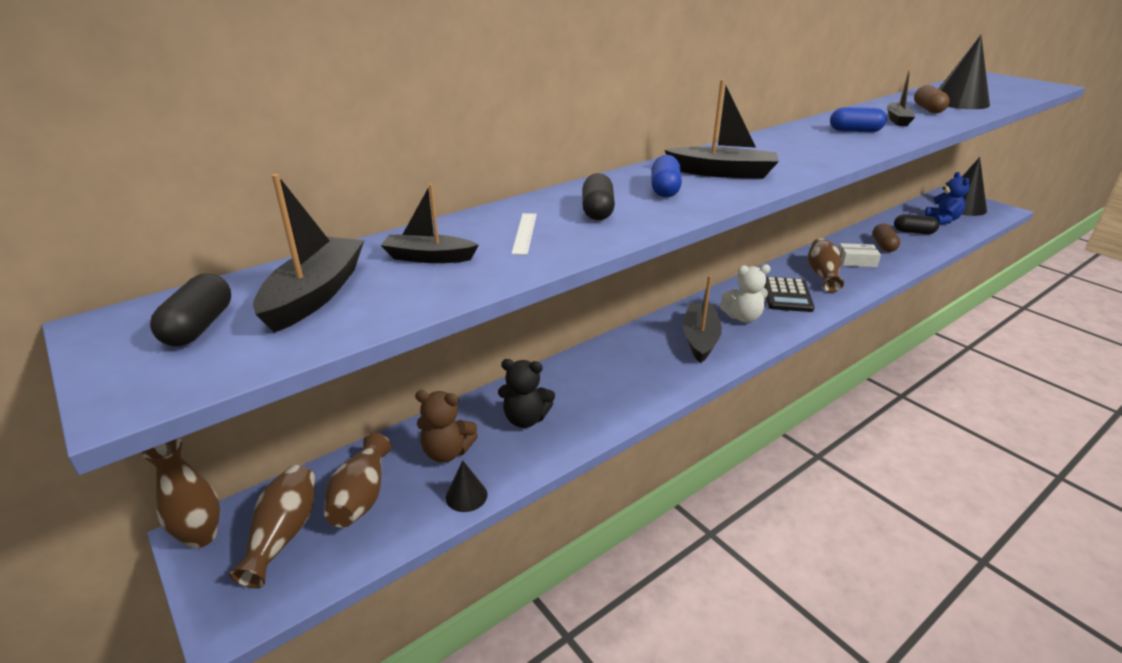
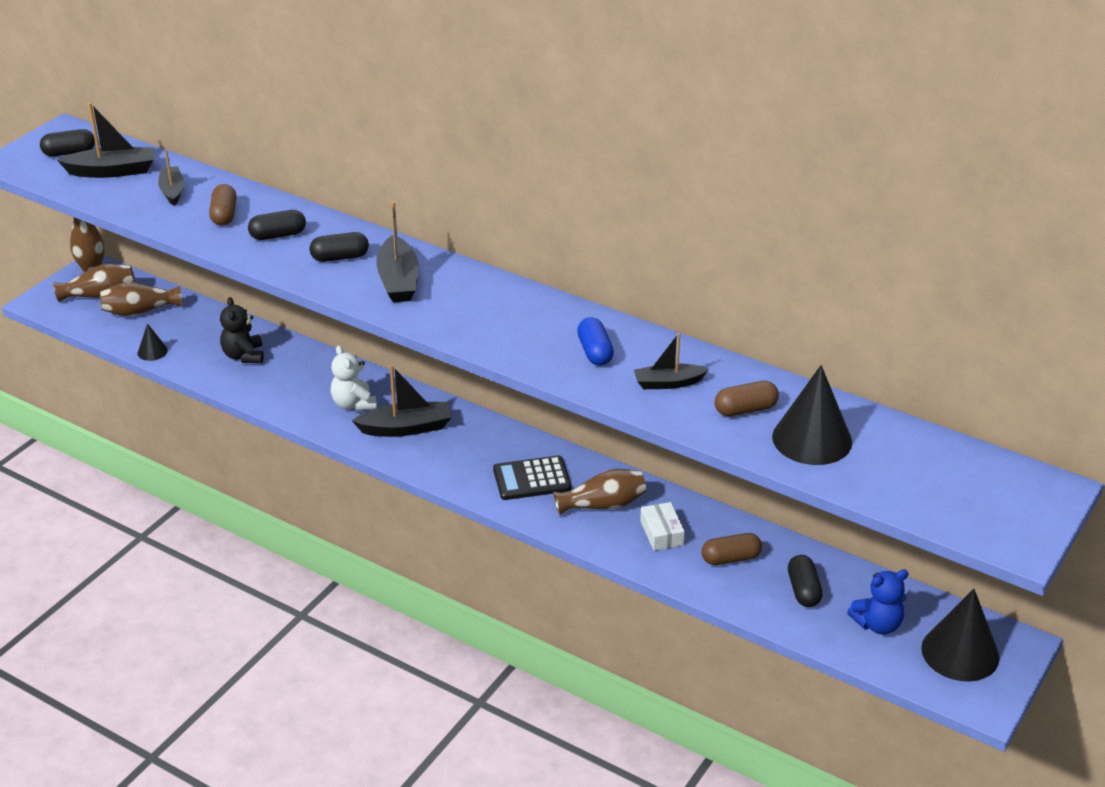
camera: 70 degrees right, 5 degrees up
(447, 452) = (193, 331): brown teddy bear -> none
(524, 233) = (224, 215): white ruler -> brown capsule
(665, 189) = (340, 257): blue capsule -> black capsule
(743, 317) = (463, 451): white teddy bear -> white teddy bear (354, 404)

